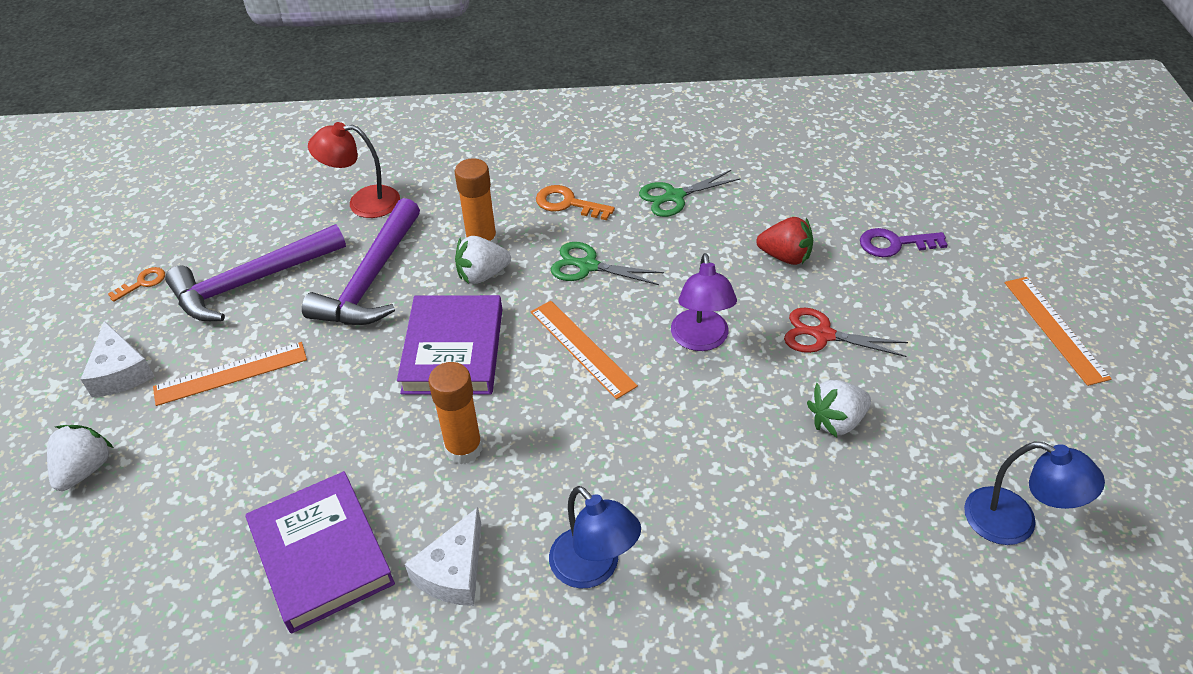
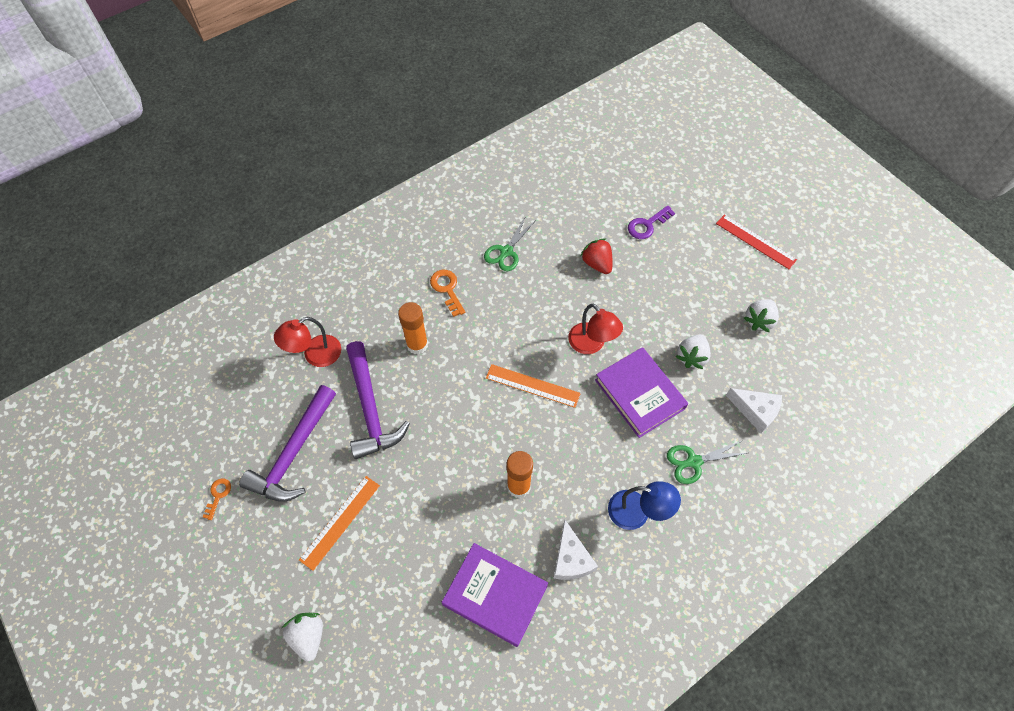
camera: 35 degrees left, 15 degrees up
(120, 372) = (266, 563): white cheese -> white cheese (755, 411)
(453, 350) = (461, 428): purple book -> purple book (639, 394)
(482, 275) = (437, 368): white strawberry -> white strawberry (759, 320)
(567, 203) = (447, 289): orange key -> orange key turned 75 degrees clockwise
(588, 266) = (493, 328): green scissors -> green scissors (694, 462)
(700, 340) = (591, 344): purple lamp -> red lamp
(785, 257) = (597, 264): red strawberry -> red strawberry turned 105 degrees counterclockwise
(823, 335) = (650, 306): red scissors -> none
(1014, 523) = (803, 368): blue lamp -> none
(1055, 329) = (755, 241): orange ruler -> red ruler

